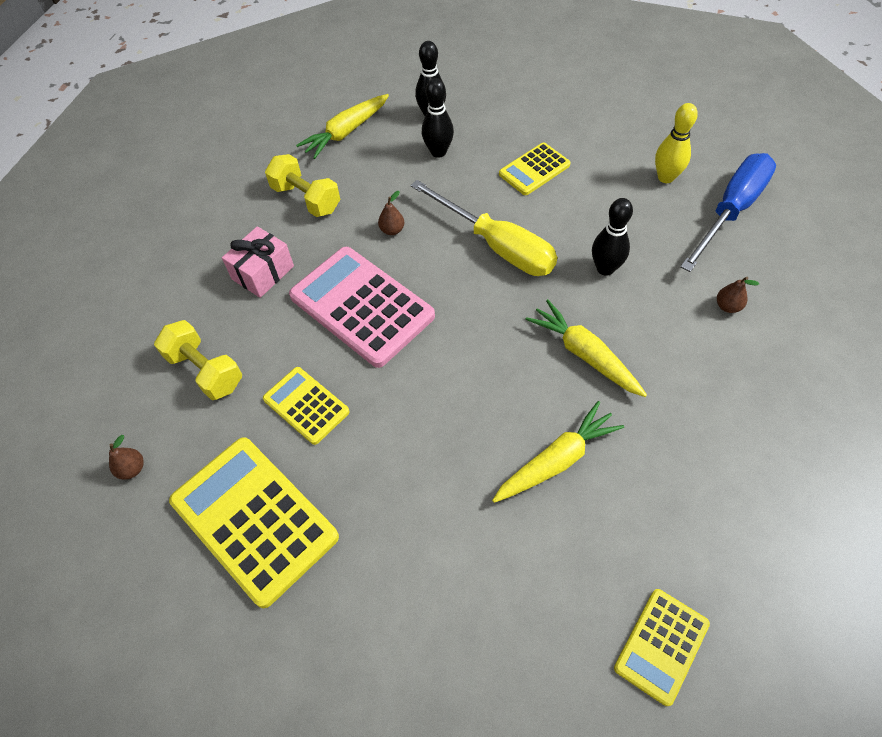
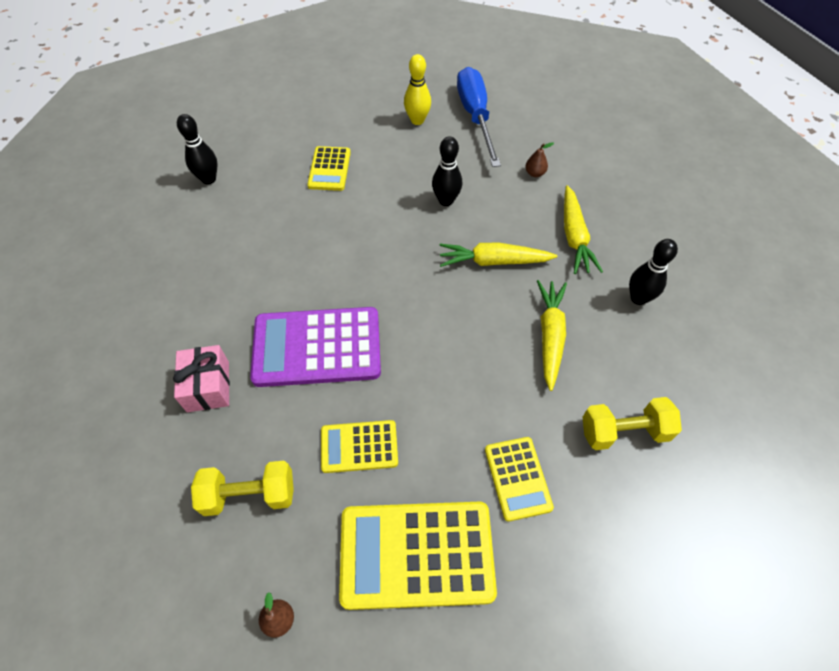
camera: 50 degrees left, 0 degrees up
(306, 199) = (177, 306): yellow dumbbell -> yellow dumbbell (624, 431)
(346, 132) = (151, 235): yellow carrot -> yellow carrot (574, 237)
(362, 306) = (317, 347): pink calculator -> purple calculator
(392, 230) = (276, 279): brown pear -> none
(438, 152) = (245, 202): black bowling pin -> black bowling pin (638, 298)
(496, 245) = (362, 236): yellow screwdriver -> none
(661, 645) = (709, 384): yellow calculator -> yellow calculator (517, 478)

